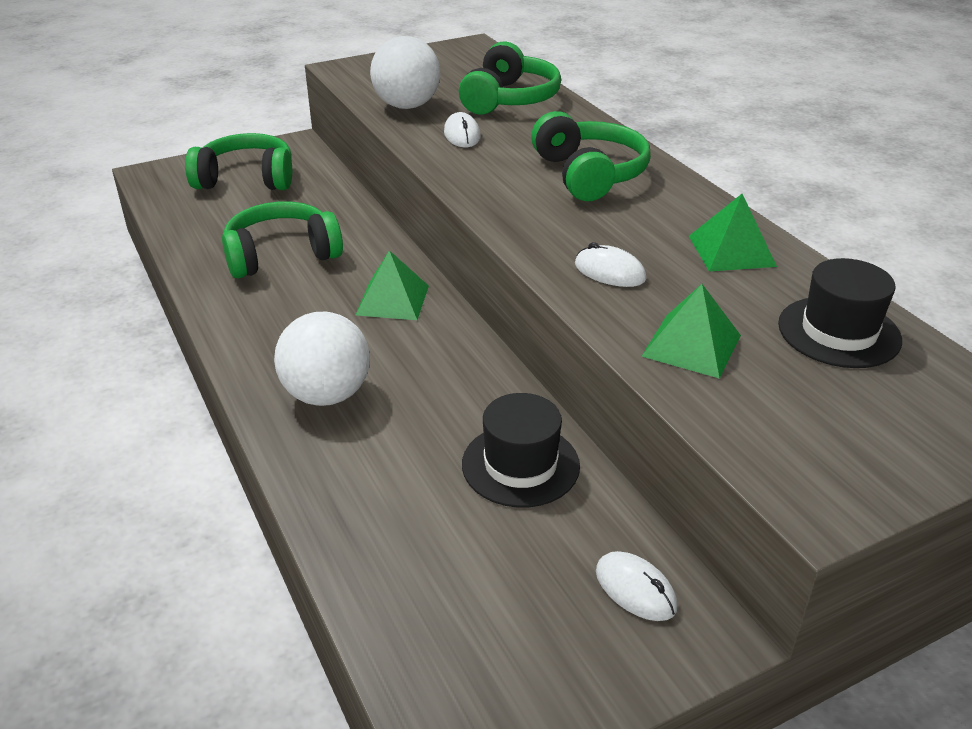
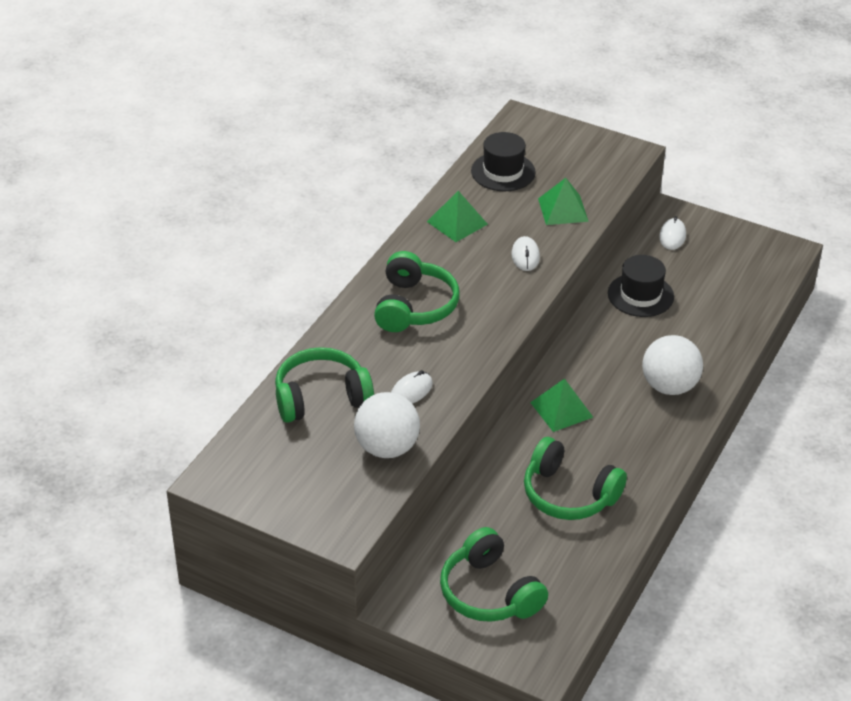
camera: 125 degrees left, 5 degrees up
(589, 174) = (414, 306): green headphones -> green headphones turned 150 degrees clockwise

